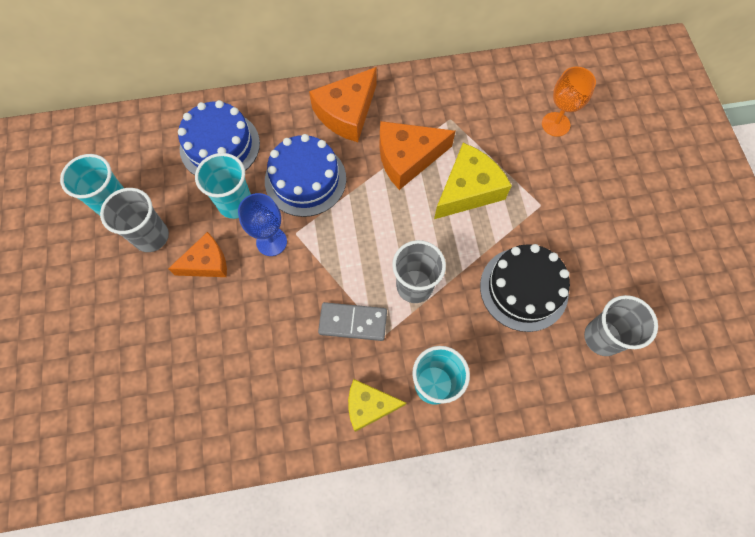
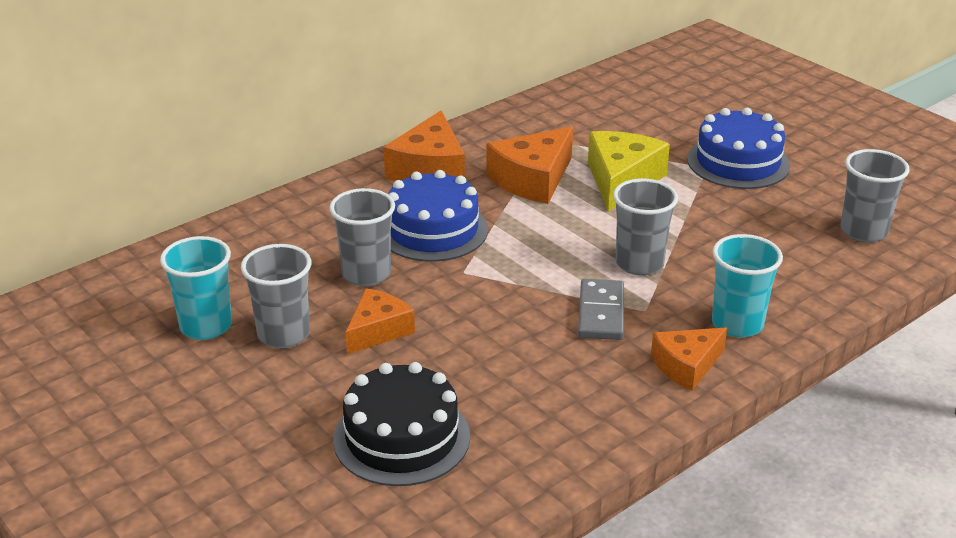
camera: 30 degrees left, 35 degrees down
(220, 146) = (299, 238): blue cake -> blue cake (738, 162)
(235, 203) = (366, 274): turquoise cup -> grey cup
(271, 242) = (441, 288): blue goblet -> none
(353, 322) = (601, 313): grey domino -> grey domino turned 60 degrees counterclockwise
(369, 406) = (686, 366): yellow cheese -> orange cheese
(523, 289) = (752, 227): black cake -> black cake (401, 437)
(555, 124) = (661, 112): orange goblet -> none

